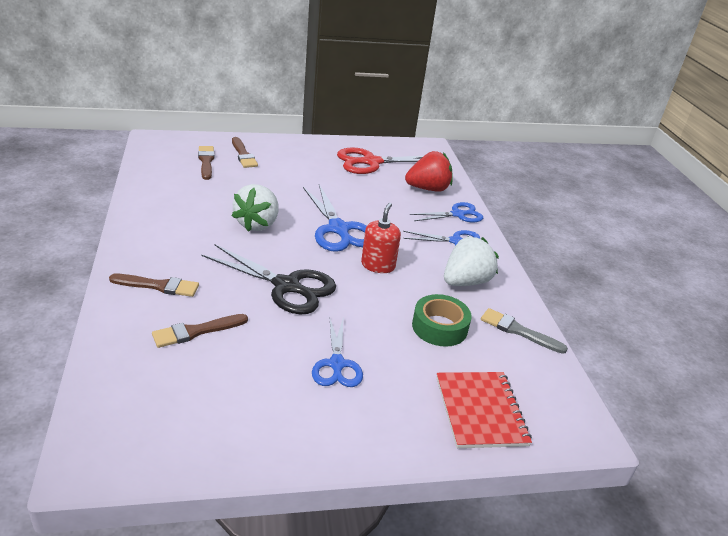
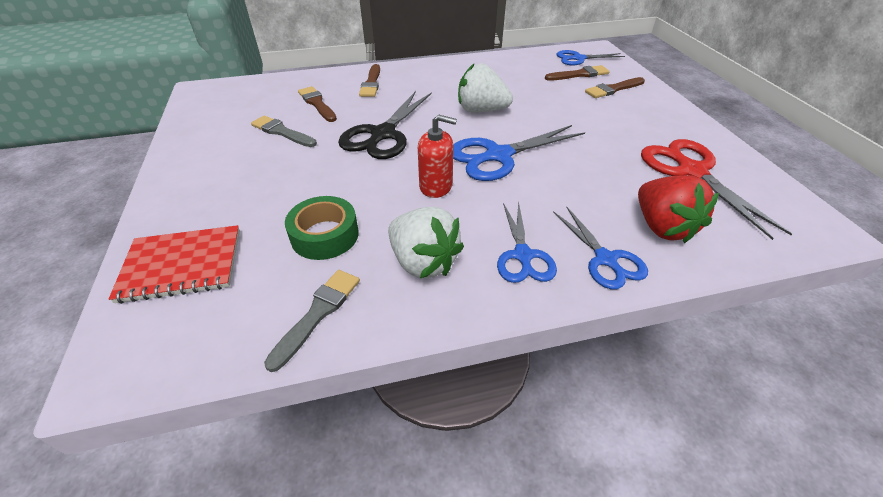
camera: 90 degrees right, 10 degrees up
(260, 359) = (282, 132): none -> grey brush
(337, 364) = (270, 169): blue scissors -> blue scissors (578, 58)

